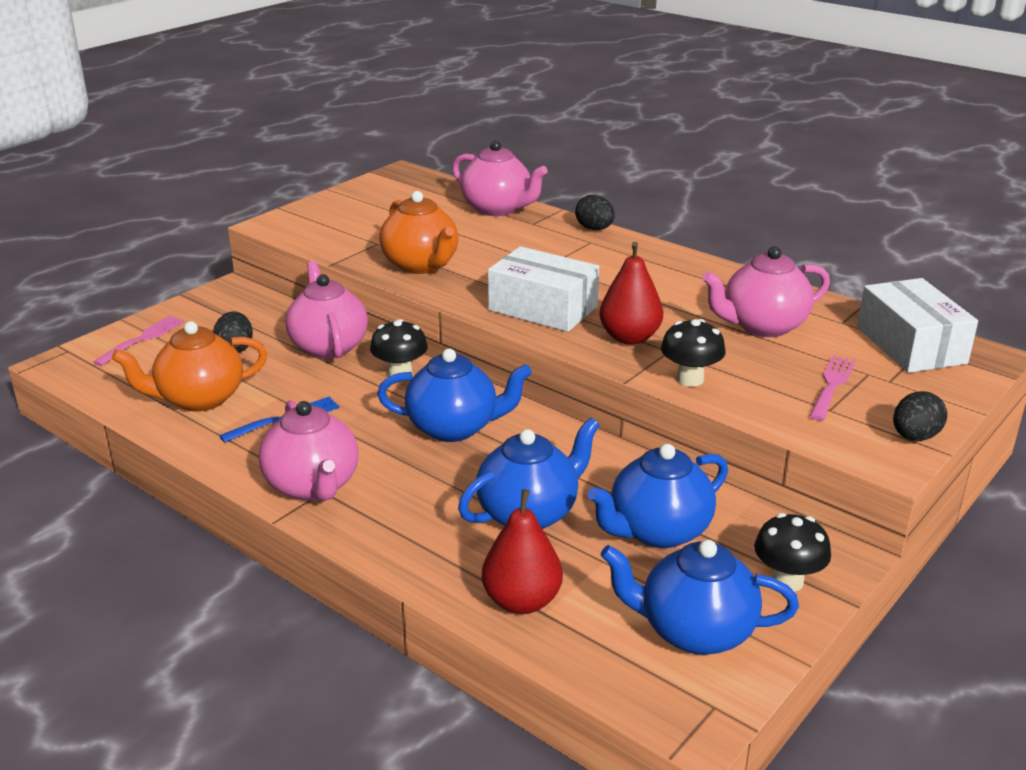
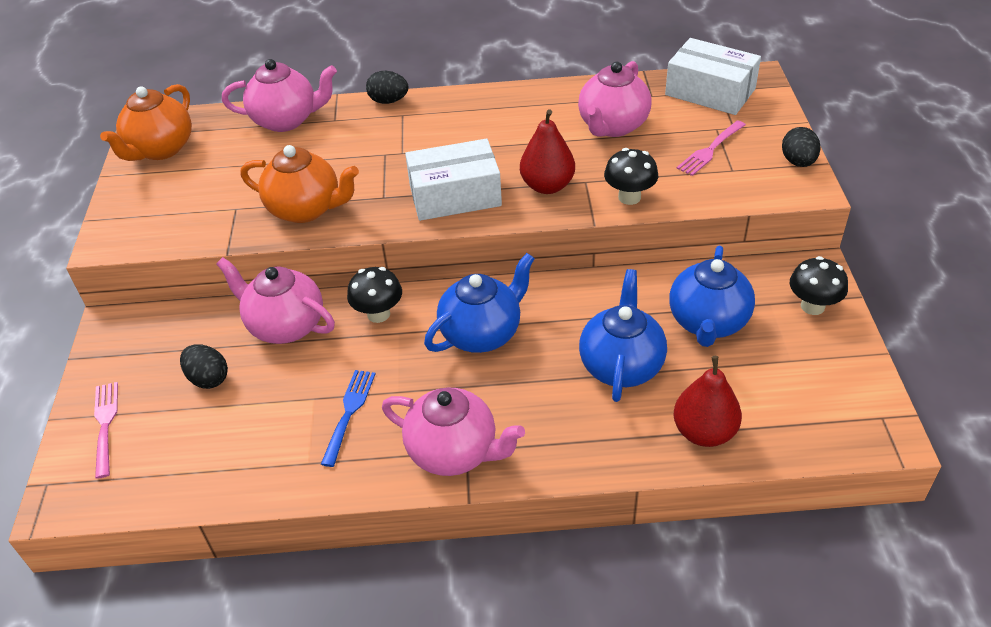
camera: 40 degrees left, 15 degrees up
(199, 399) = (250, 445): orange teapot -> orange teapot (160, 149)
(694, 631) = (813, 377): blue teapot -> none
(831, 385) = (710, 150): pink fork -> pink fork turned 120 degrees counterclockwise

